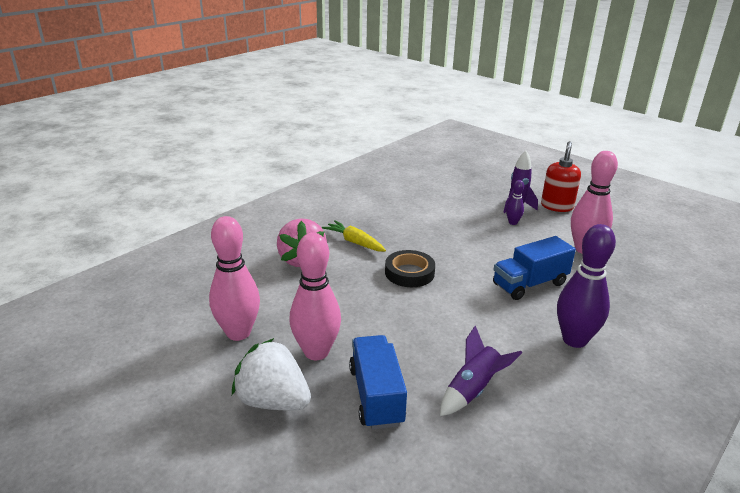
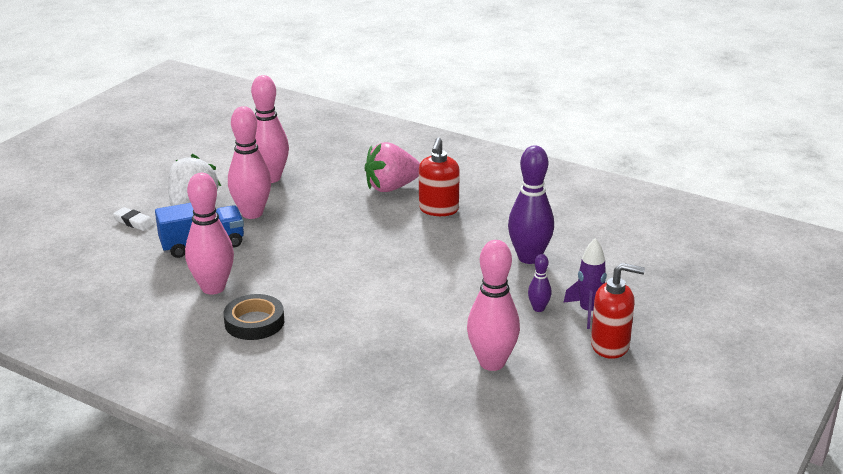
camera: 80 degrees right, 0 degrees up
(296, 463) = (134, 222): none -> white eraser
(354, 242) = (438, 209): yellow carrot -> red soap dispenser
(409, 273) = (389, 245): black tape -> black tape (254, 322)
(473, 390) = (213, 288): purple rocket -> pink bowling pin
(529, 284) = (392, 319): blue truck -> none
(574, 340) = (295, 344): purple bowling pin -> purple bowling pin (529, 258)

